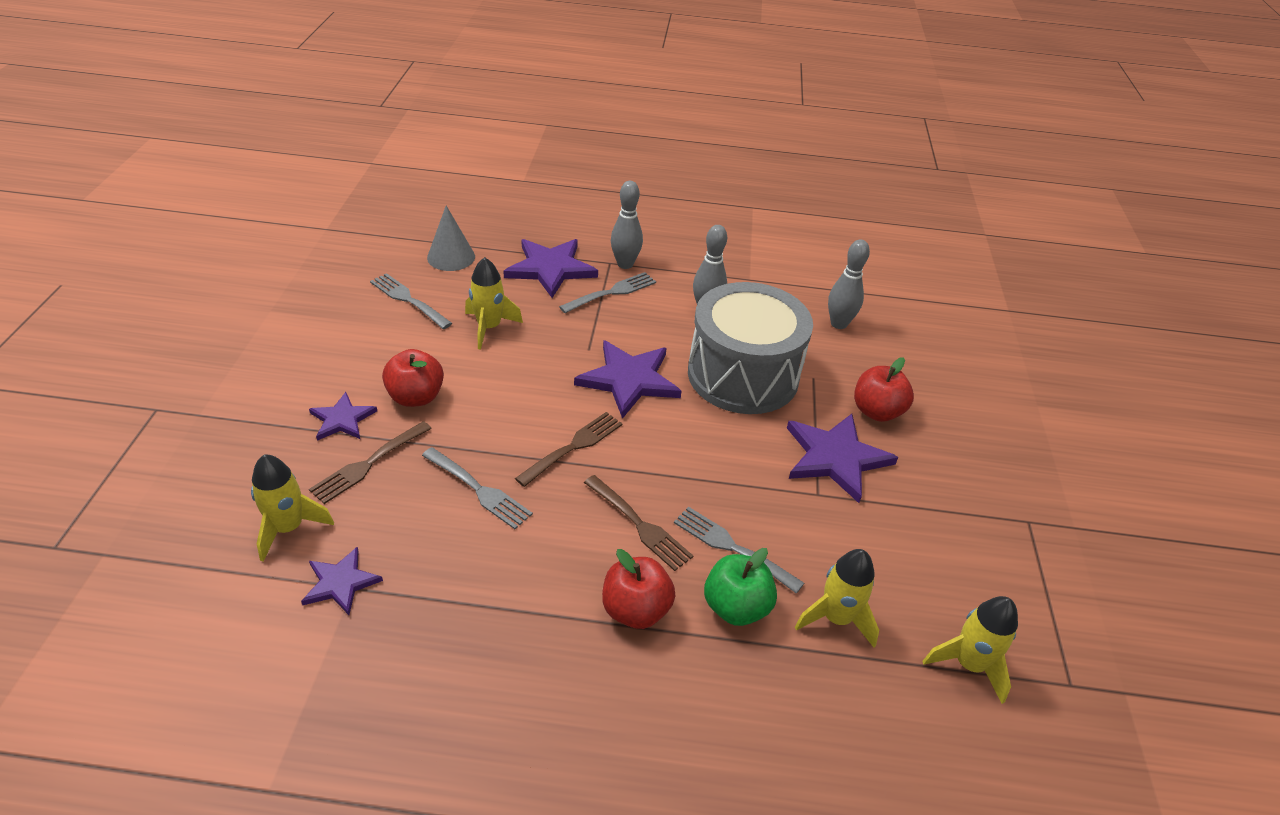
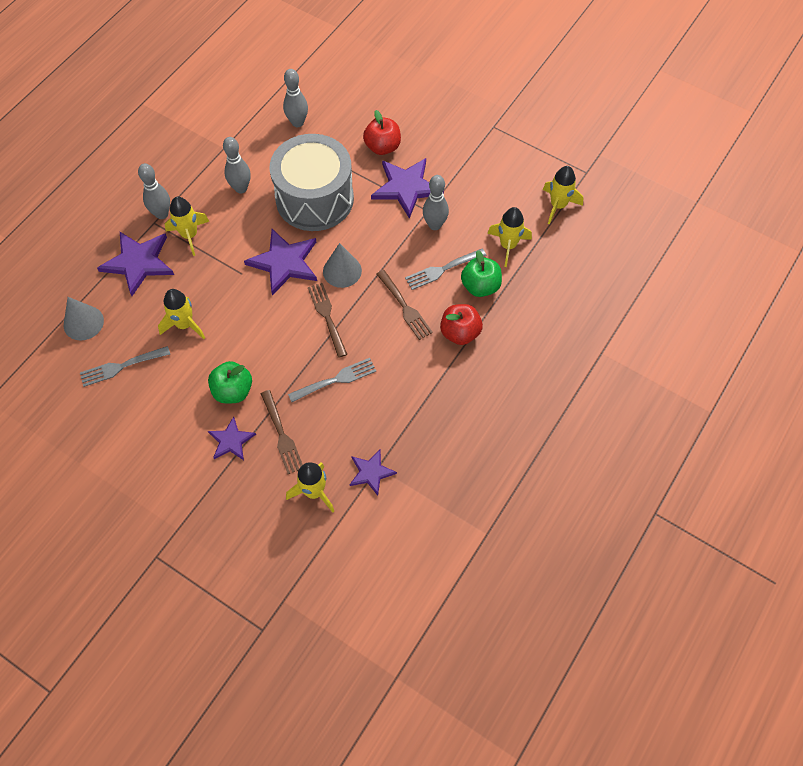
camera: 60 degrees left, 20 degrees up
(416, 397) = (233, 391): red apple -> green apple
(612, 292) = (189, 235): grey fork -> yellow rocket
(639, 525) = (405, 307): brown fork -> brown fork turned 75 degrees clockwise
(654, 437) = (342, 271): none -> grey cone
(800, 511) = (434, 225): none -> grey bowling pin

